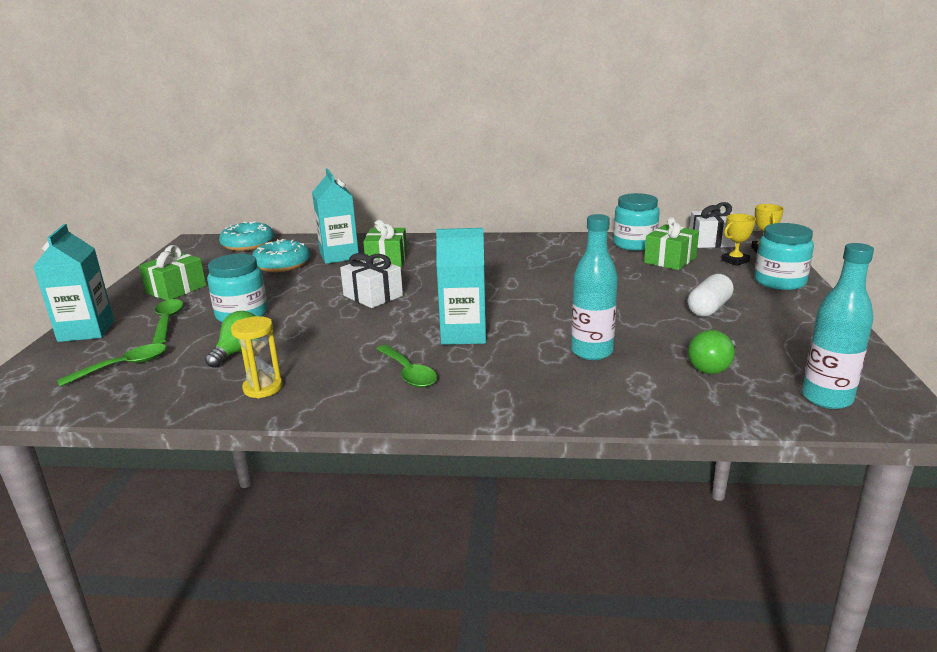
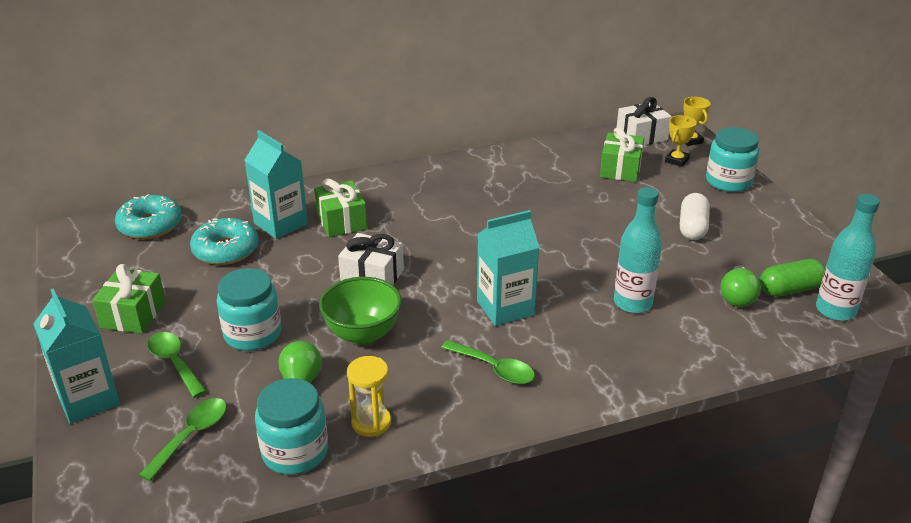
camera: 25 degrees left, 10 degrees up
(323, 330) = (362, 334): none -> green bowl
(634, 244) = (574, 152): turquoise jar -> turquoise jar (295, 452)
(782, 371) = (790, 289): none -> green capsule

